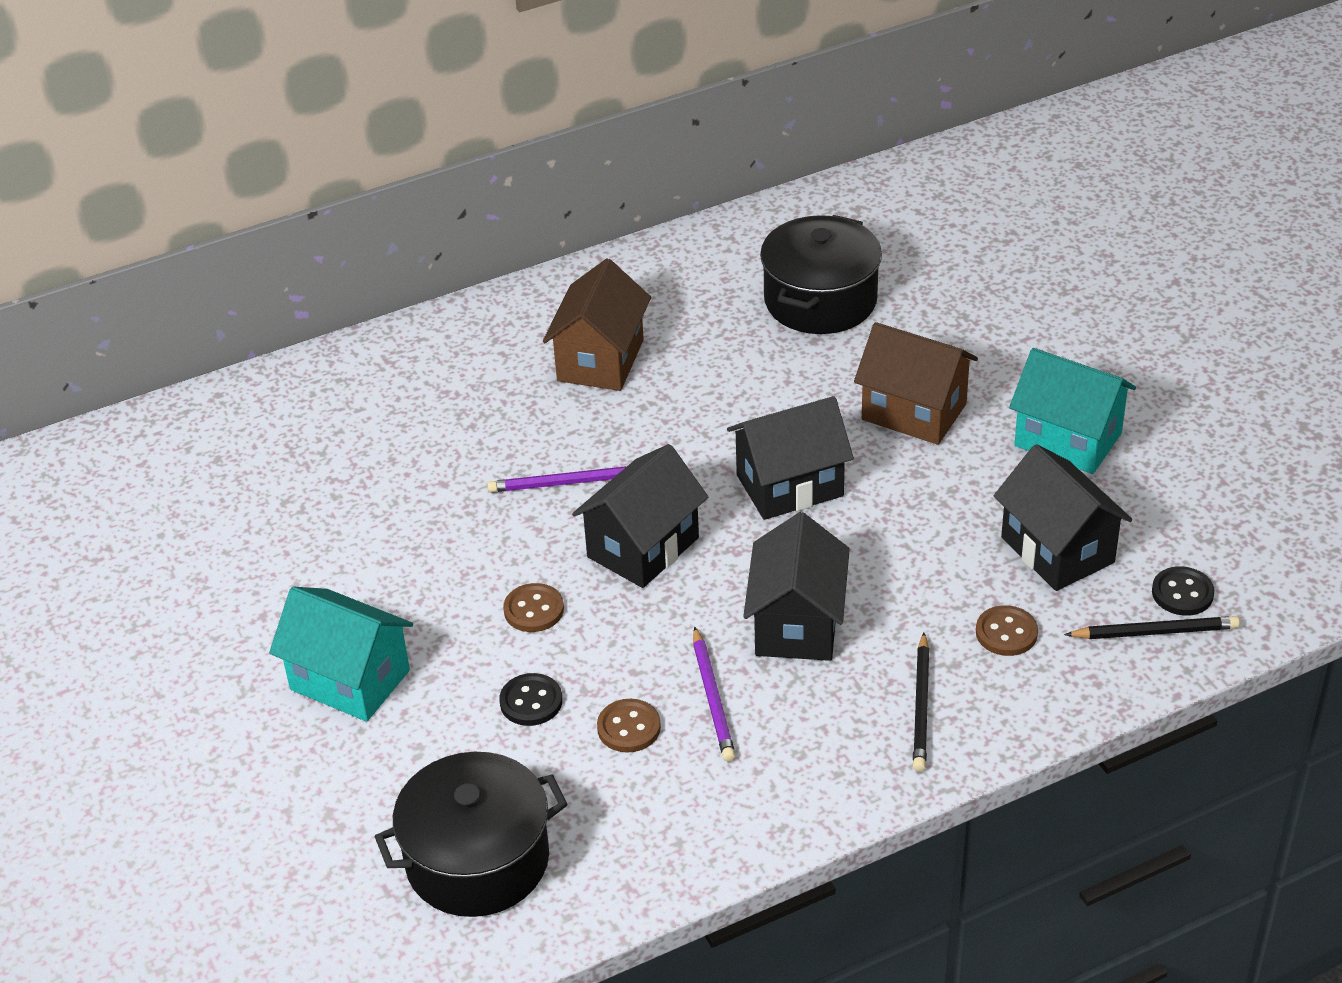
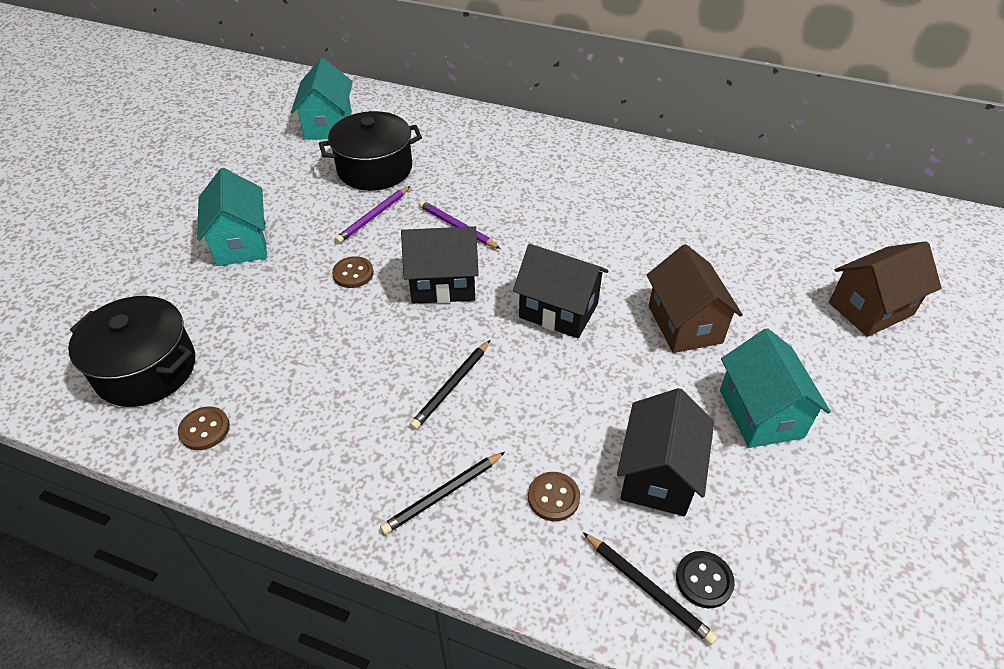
camera: 45 degrees right, 5 degrees up
(208, 484) = (328, 125): none -> turquoise house
(531, 701) = (284, 315): black button -> none
(600, 360) = (559, 184): brown house -> brown house (870, 309)
(629, 728) = (299, 366): brown button -> brown button (204, 429)
(712, 698) = (355, 387): purple pencil -> purple pencil (373, 216)
(797, 624) = (451, 386): black house -> black pencil
(820, 300) = (715, 230): black pot -> black pot (375, 169)

